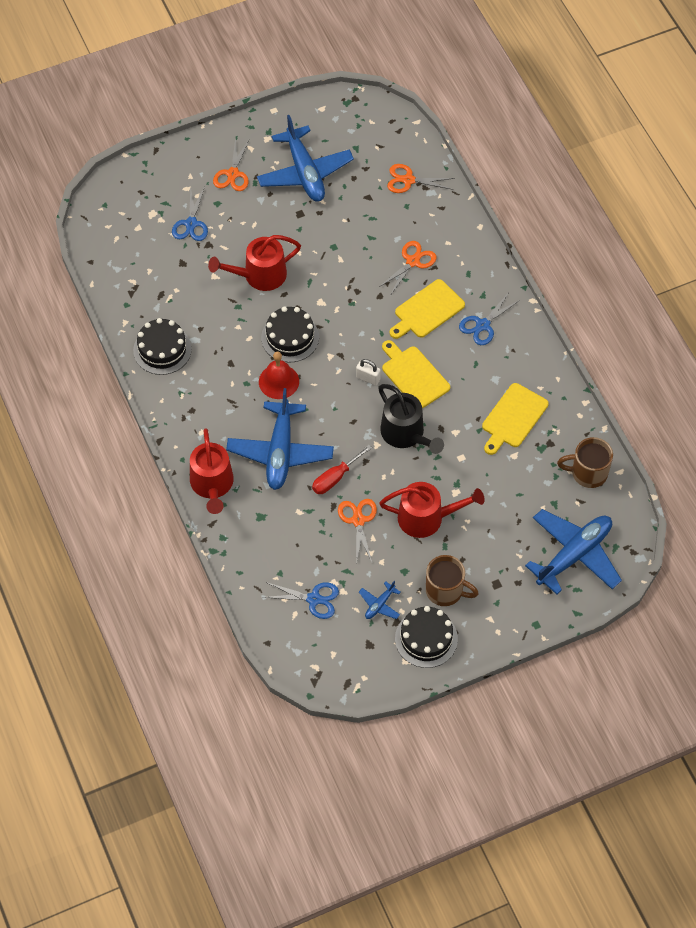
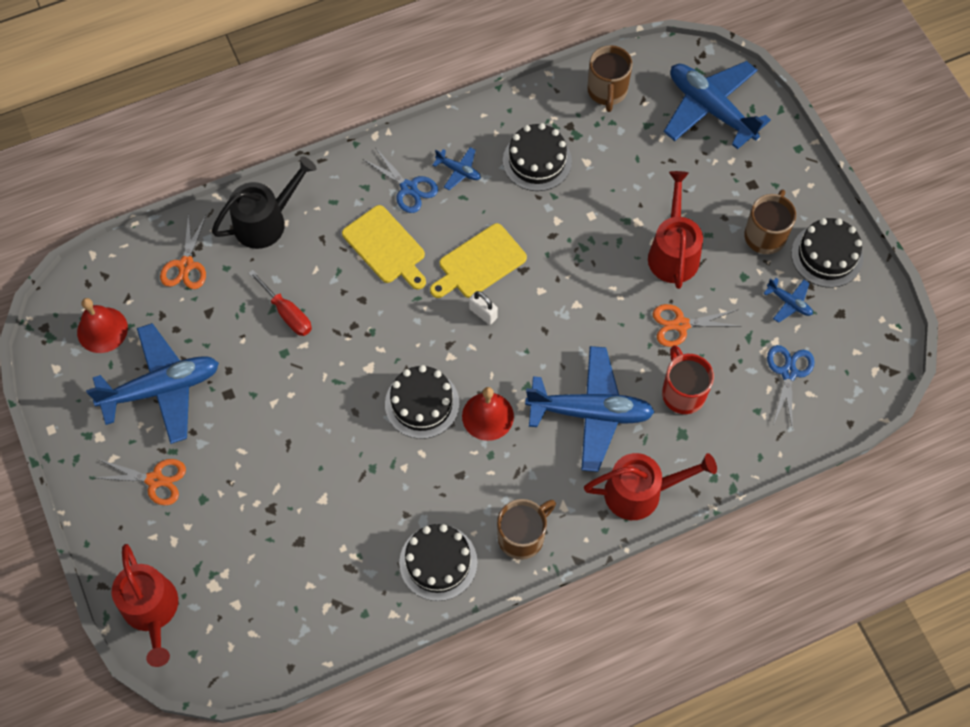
camera: 90 degrees left, 5 degrees up
(180, 404) = (522, 536): none -> brown mug
(191, 224) = (235, 532): blue scissors -> none
(259, 275) = (324, 442): red watering can -> red watering can (152, 611)
(297, 519) = (682, 392): none -> red mug
(335, 478) = (624, 350): red screwdriver -> red screwdriver (287, 313)
(353, 133) = (102, 330): none -> red bell
(368, 378) = (483, 313): white padlock -> white padlock turned 75 degrees counterclockwise
(406, 434) = (561, 272): black watering can -> black watering can (265, 221)
(412, 261) = (312, 262): orange scissors -> none
(501, 360) = (458, 171): none -> blue plane
(513, 418) = (537, 161): yellow cutting board -> black cake

